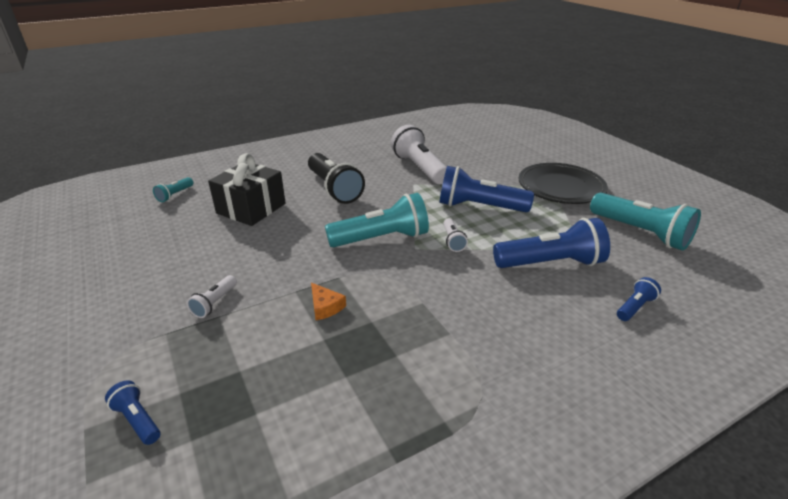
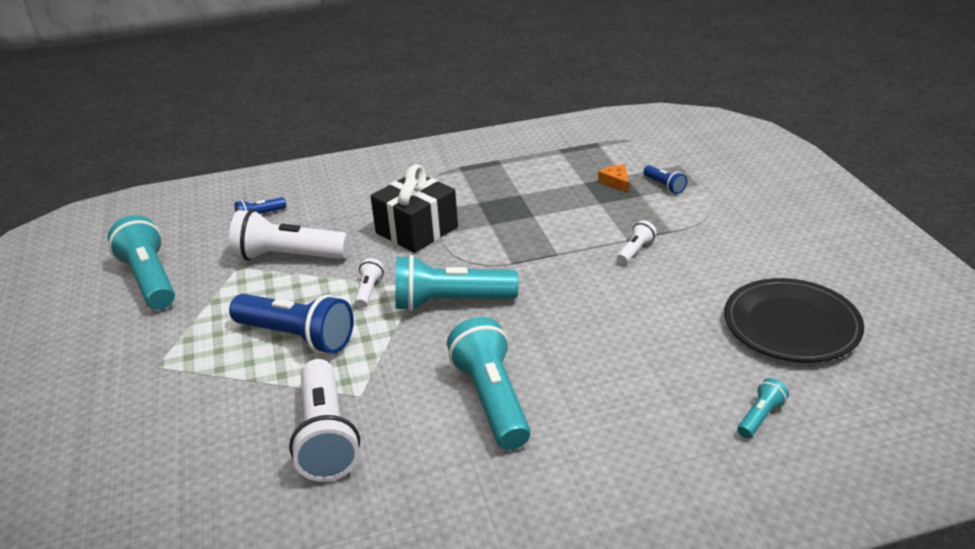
camera: 165 degrees left, 0 degrees up
(251, 208) = (623, 371): black gift -> black gift (417, 230)
(325, 307) = (529, 239): orange cheese -> orange cheese (616, 182)
(334, 189) = (492, 399): black flashlight -> turquoise flashlight
(550, 263) = (288, 257): blue flashlight -> white flashlight
(560, 188) = (148, 360): black plate -> black plate (791, 326)

